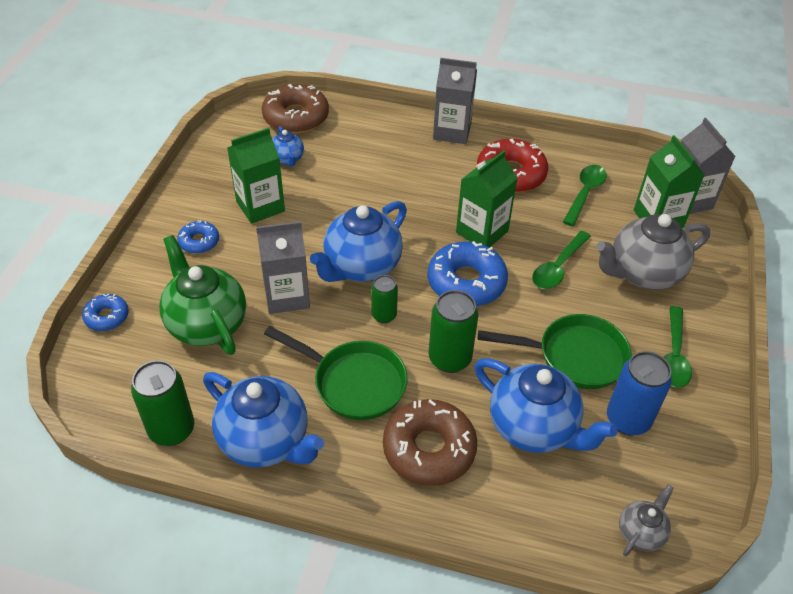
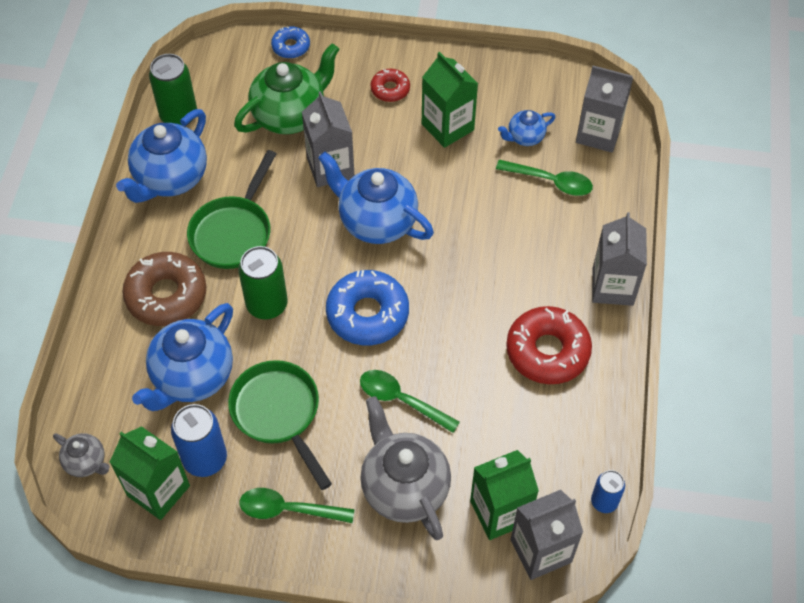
camera: 85 degrees right, 10 degrees up
(199, 242) = (390, 89): blue donut -> red donut
(296, 117) = (598, 133): brown donut -> grey carton
(384, 315) = (315, 247): green can -> none
(482, 232) = (444, 325): green carton -> green carton (158, 490)
(574, 356) = (279, 414): green pan -> green pan turned 150 degrees clockwise
(585, 193) = (530, 431): green spoon -> green spoon (551, 181)
(642, 162) = (604, 502): none -> blue can

